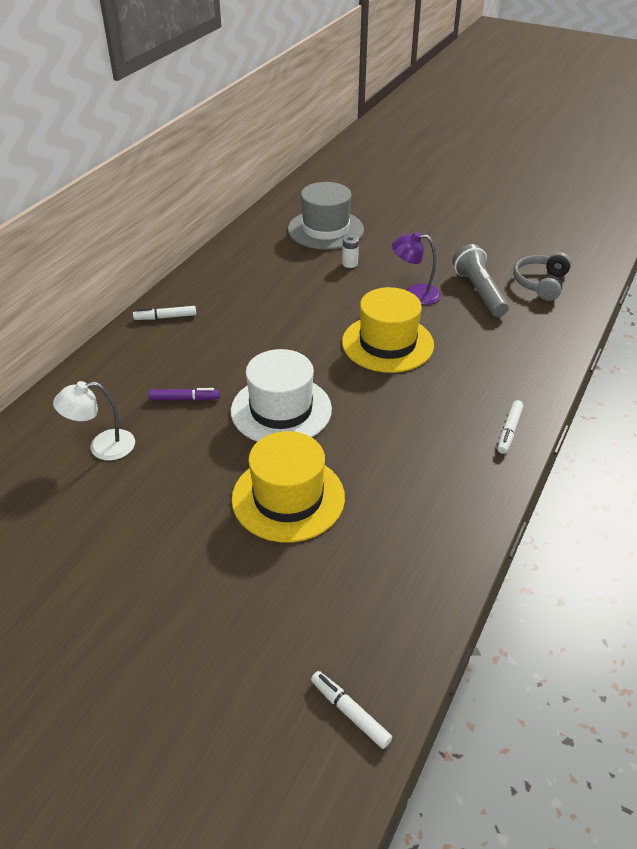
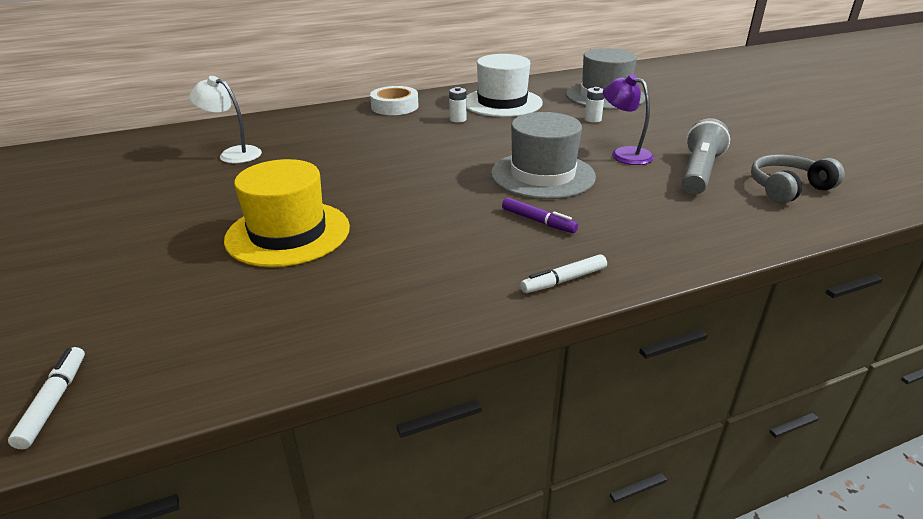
camera: 40 degrees right, 10 degrees down
(165, 317) = (395, 106): white marker -> white tape
(185, 399) = (327, 150): purple marker -> purple marker (538, 221)
(245, 310) = (458, 119): none -> white battery
(281, 410) = (381, 181): white hat -> white hat (502, 103)
(387, 343) = (542, 175): yellow hat -> grey hat

